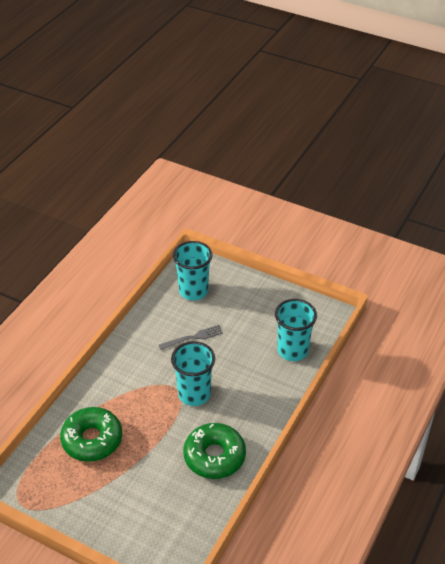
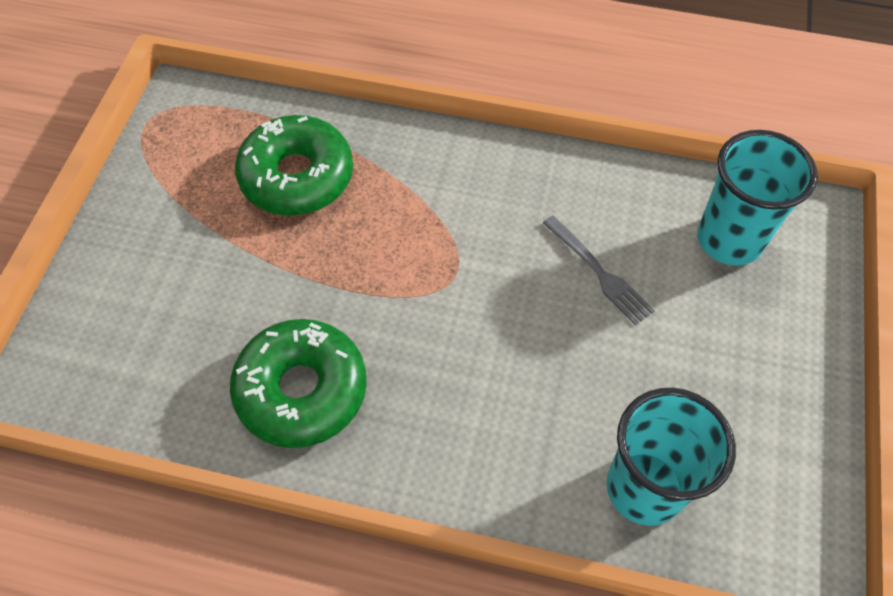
camera: 75 degrees right, 15 degrees up
(194, 394) = (449, 313): turquoise cup -> none

